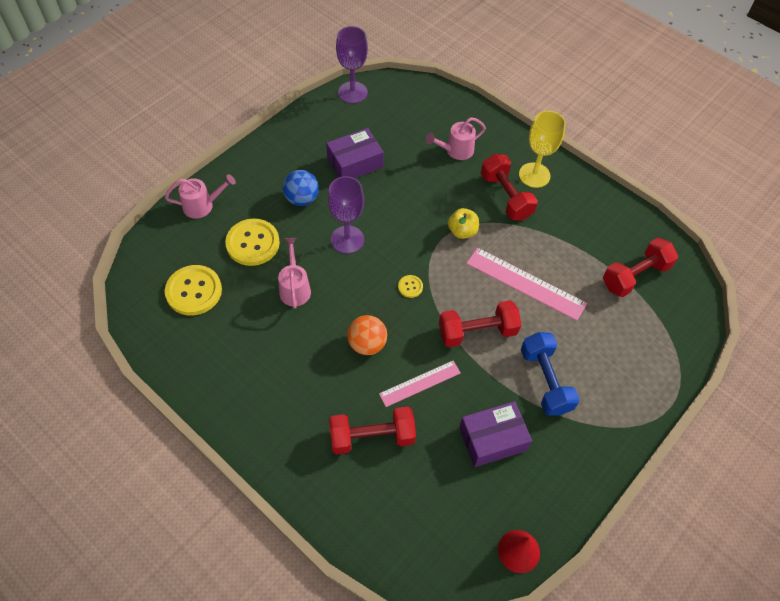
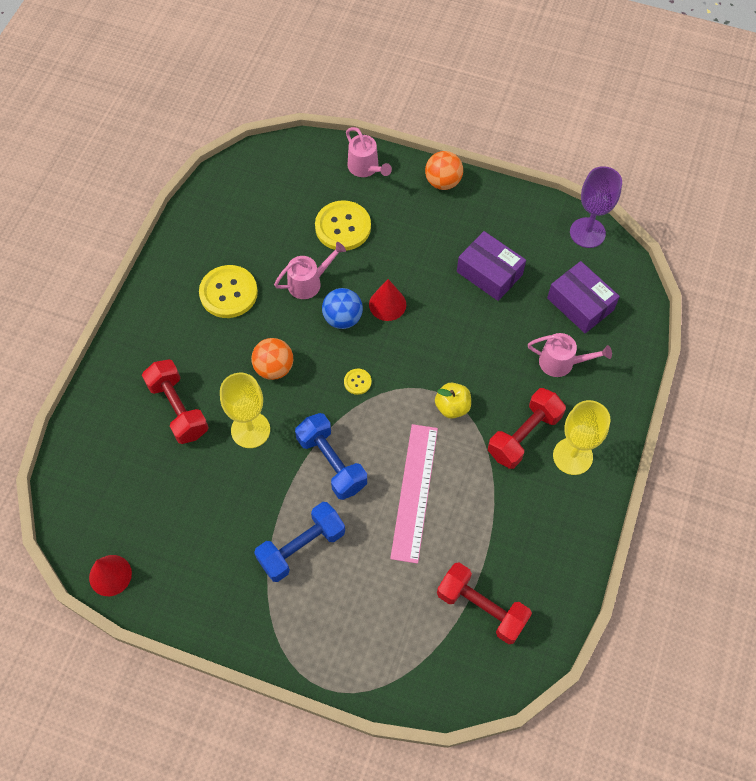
camera: 70 degrees right, 5 degrees up
(194, 291) = (268, 205): yellow button -> yellow button (228, 293)
(251, 159) = (443, 182): none -> orange ball
(302, 199) = (417, 245): blue ball -> blue ball (343, 318)
(347, 239) = (387, 304): purple goblet -> red cone
(420, 383) = (250, 430): pink ruler -> yellow goblet
(455, 151) = (562, 363): pink watering can -> pink watering can turned 150 degrees clockwise
(477, 332) = (332, 463): red dumbbell -> blue dumbbell
(492, 439) = (216, 516): purple box -> purple box (580, 304)

